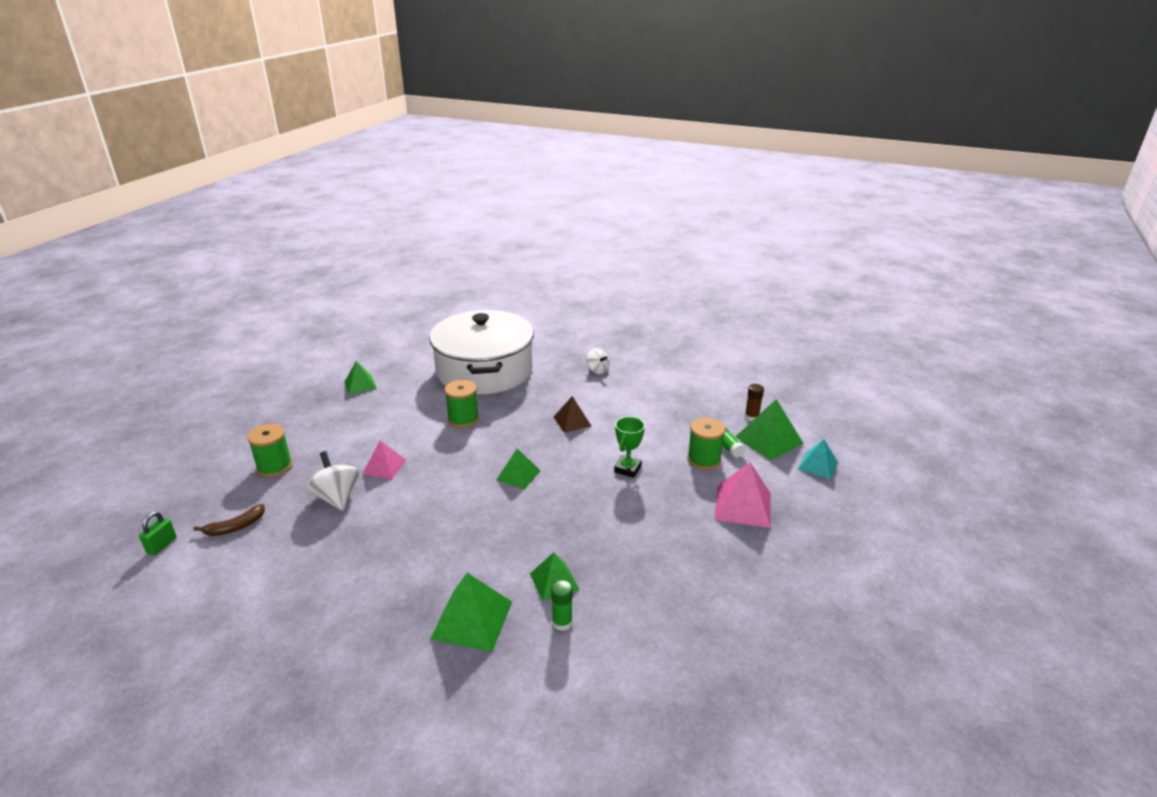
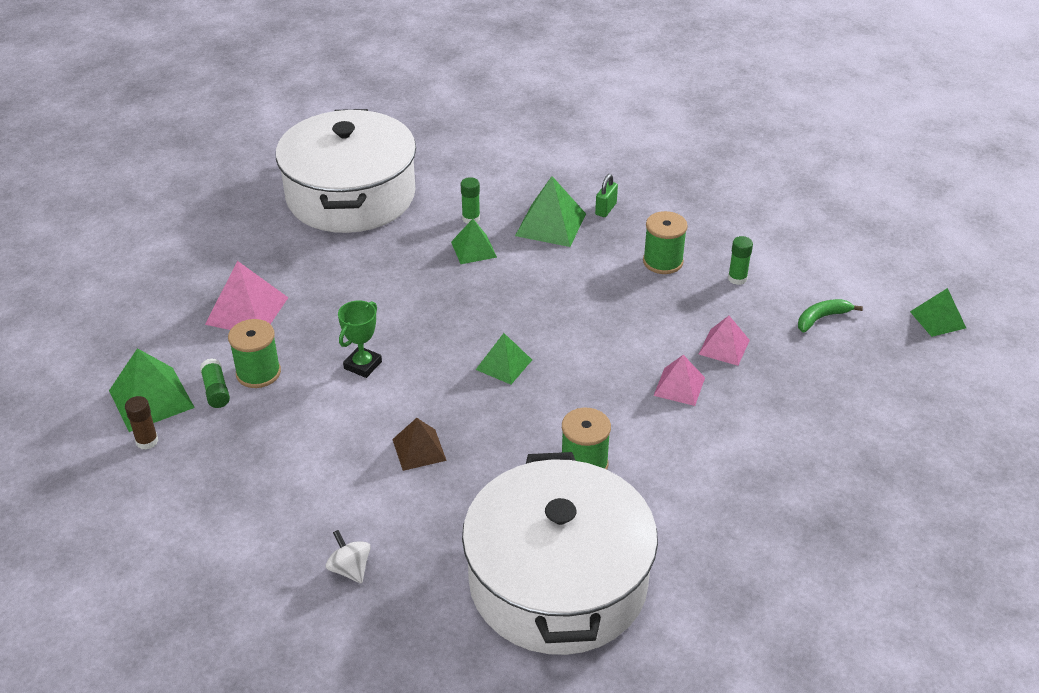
camera: 175 degrees left, 10 degrees up
(162, 545) = (888, 303): green padlock -> green padlock (606, 209)
(236, 527) = (821, 318): brown banana -> green banana
(274, 466) = (825, 395): green spool -> green spool (663, 261)
(292, 563) = (737, 278): none -> green glue stick
(336, 497) = (724, 347): white spinning top -> pink pyramid
(360, 385) = (774, 555): green pyramid -> green pyramid (937, 319)
(709, 648) = (351, 196): none -> white pot
(818, 465) = (118, 356): turquoise pyramid -> none

